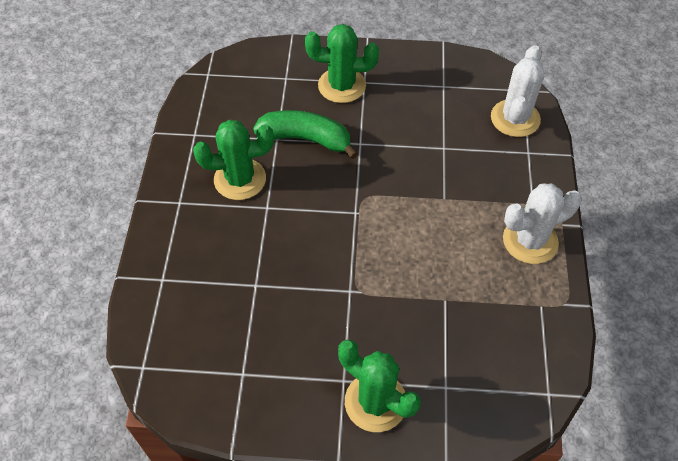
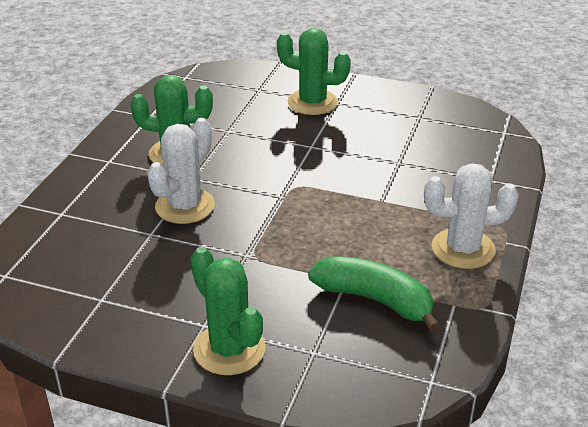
camera: 15 degrees right, 20 degrees down
(306, 139) = (257, 135): green banana -> green banana (375, 300)
(515, 118) = (486, 152): white cactus -> white cactus (185, 206)

